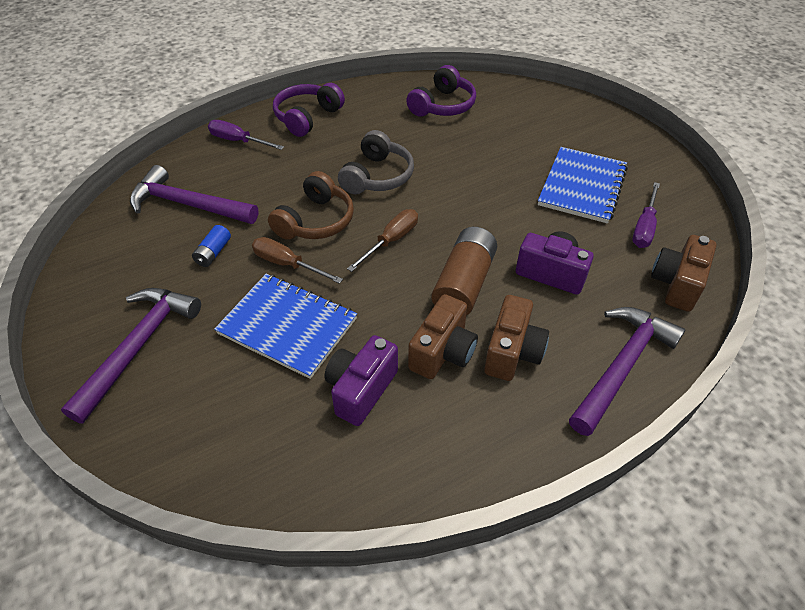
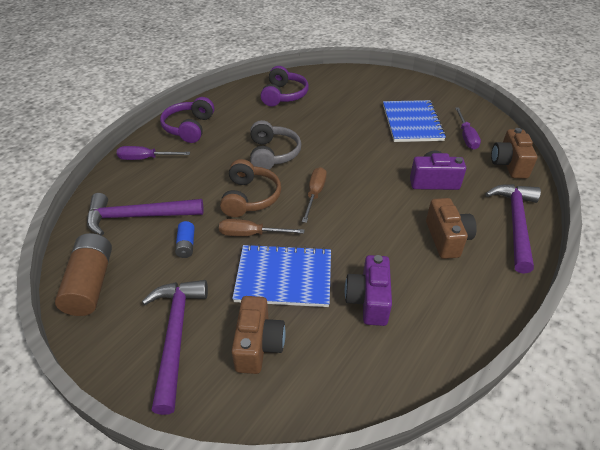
camera: 25 degrees left, 5 degrees down
(442, 352) = (404, 255): brown camera -> brown camera (258, 345)
(464, 283) = (384, 206): brown battery -> brown battery (91, 283)

